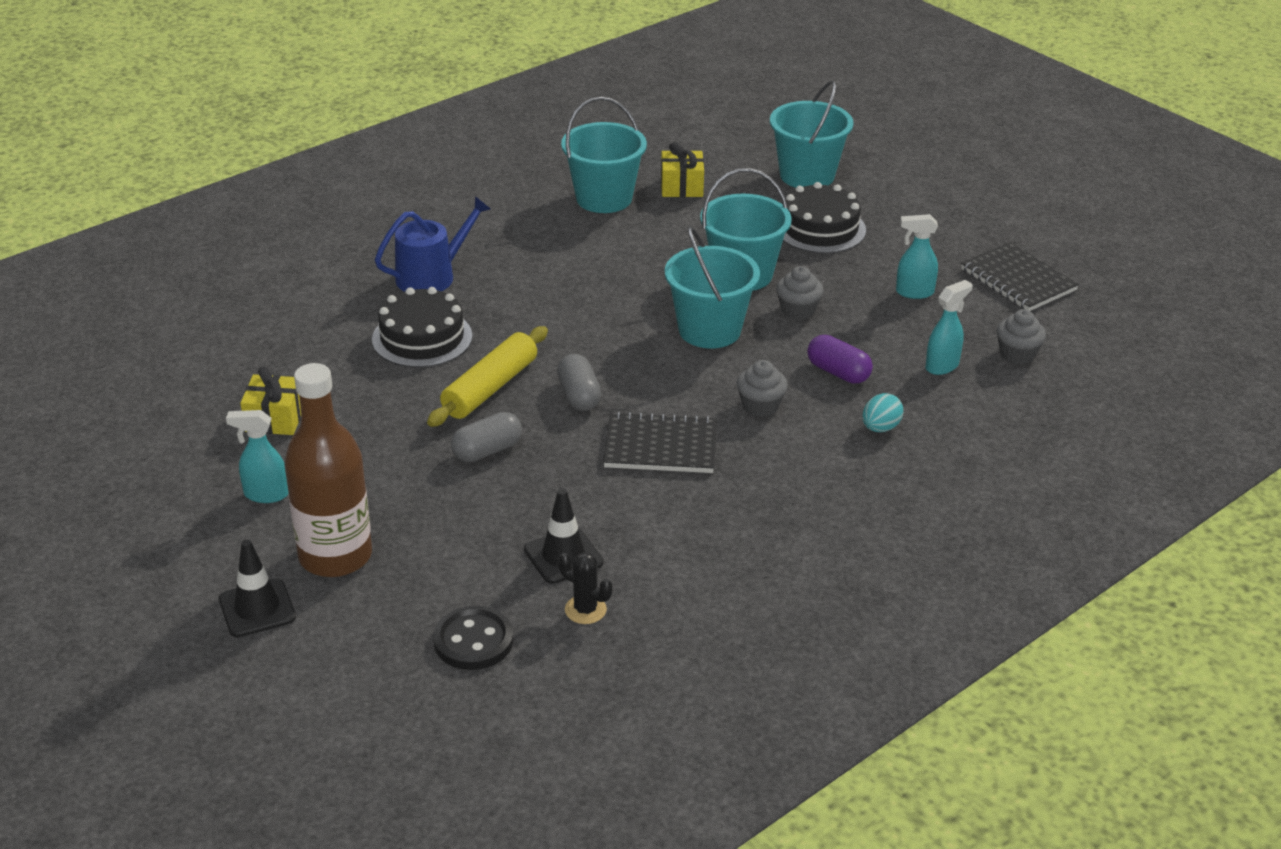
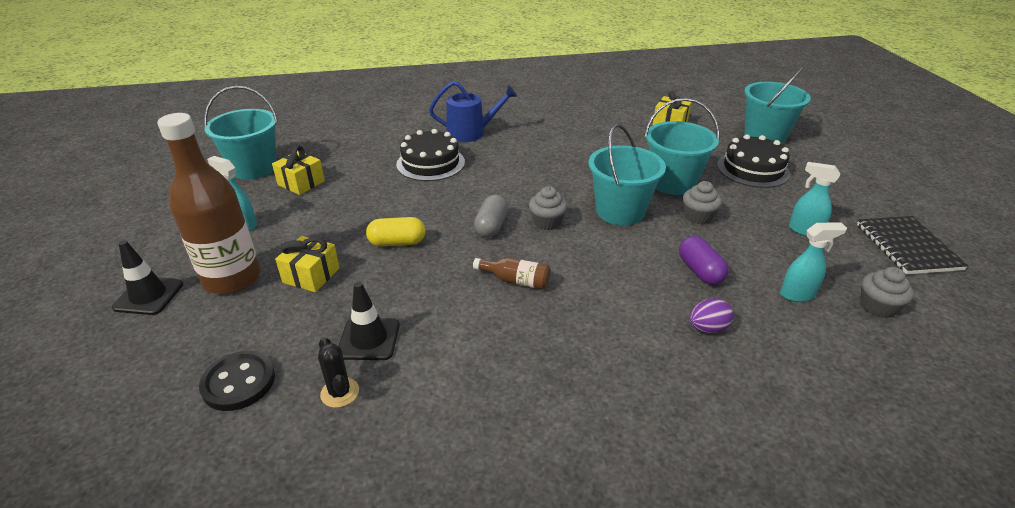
camera: 30 degrees right, 0 degrees up
(426, 520) = (311, 275): none -> yellow gift
(487, 451) = (397, 242): grey capsule -> yellow capsule
(490, 388) = (440, 204): yellow rolling pin -> none
(604, 198) = (613, 118): turquoise bucket -> turquoise bucket (254, 168)
(660, 446) = (516, 280): black notebook -> brown bottle
(760, 406) = (617, 276): grey cupcake -> grey cupcake (547, 222)
(880, 428) = (707, 328): turquoise egg -> purple egg

